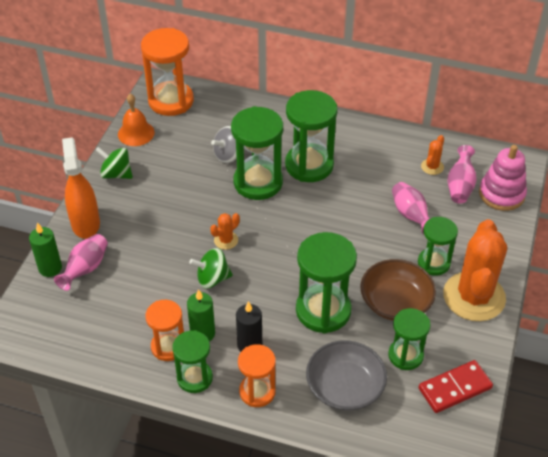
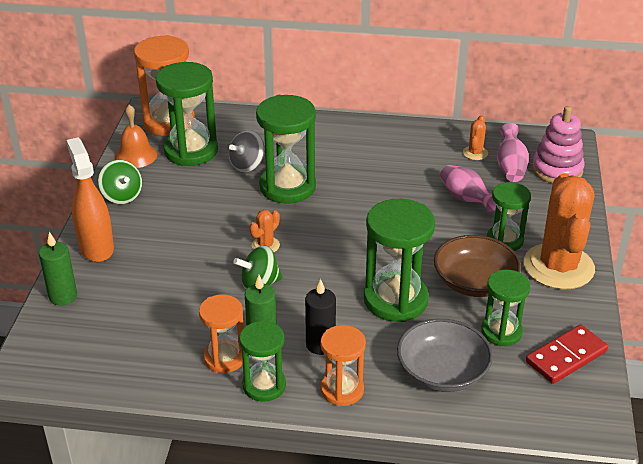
camera: 10 degrees left, 10 degrees down
(85, 269) = (106, 292): pink vase -> none
(116, 174) = (122, 196): green spinning top -> green spinning top turned 135 degrees counterclockwise
(309, 165) = (340, 165): green hourglass -> green hourglass (191, 151)

